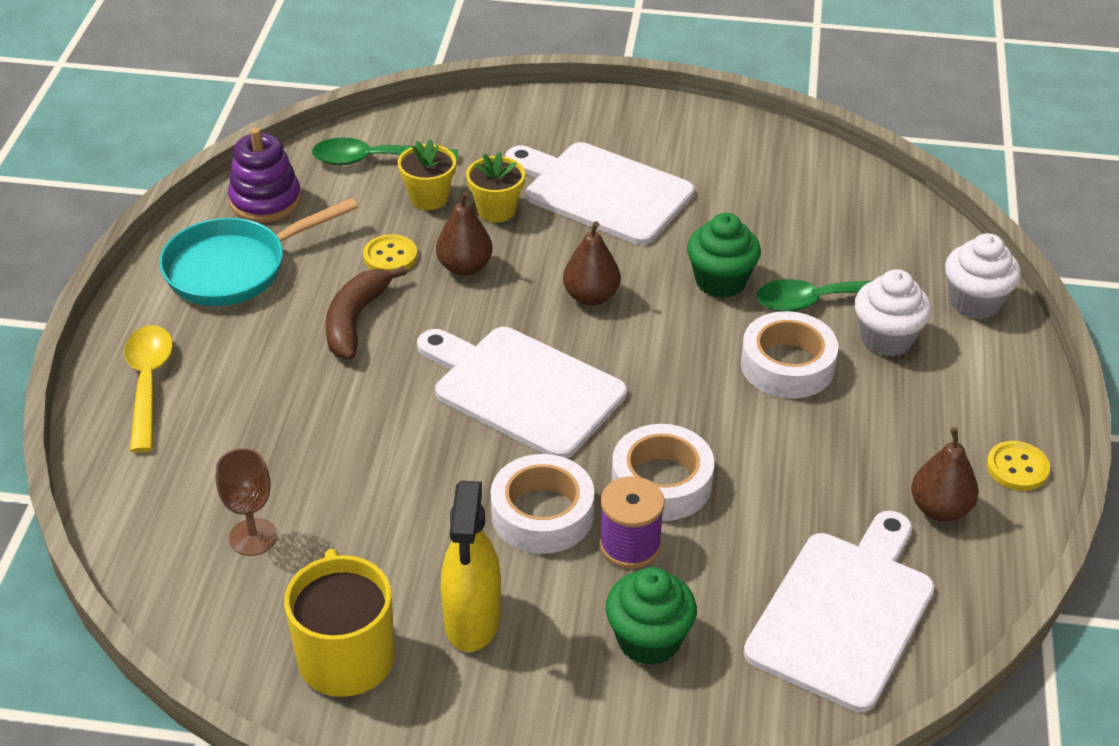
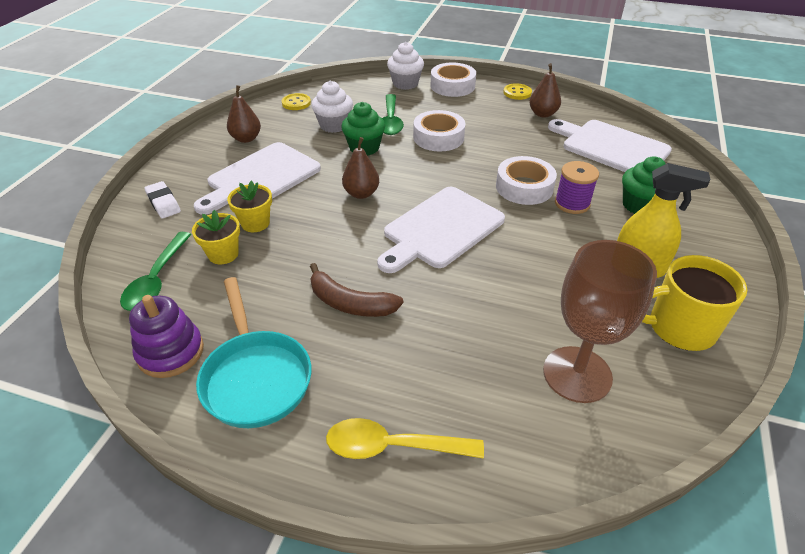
camera: 80 degrees left, 0 degrees up
(253, 537) = (577, 374): brown goblet -> brown goblet, size x1.85
(390, 256) = (282, 279): yellow button -> yellow button (296, 103)
(465, 267) = (311, 243): brown pear -> brown pear (246, 138)
(521, 123) = (163, 203): none -> white eraser
(542, 514) = (549, 232): white tape -> white tape (452, 86)
(886, 339) = (425, 108): white cupcake -> white cupcake (334, 125)

